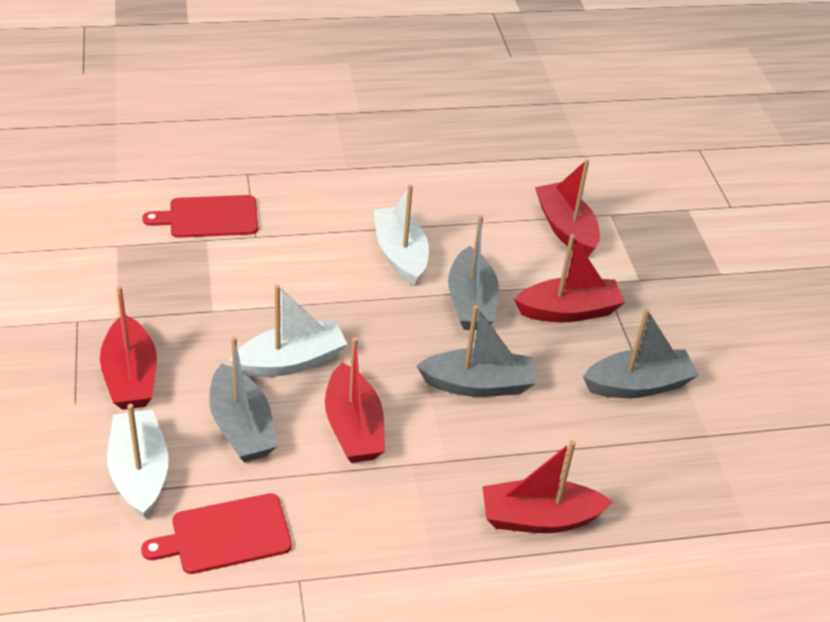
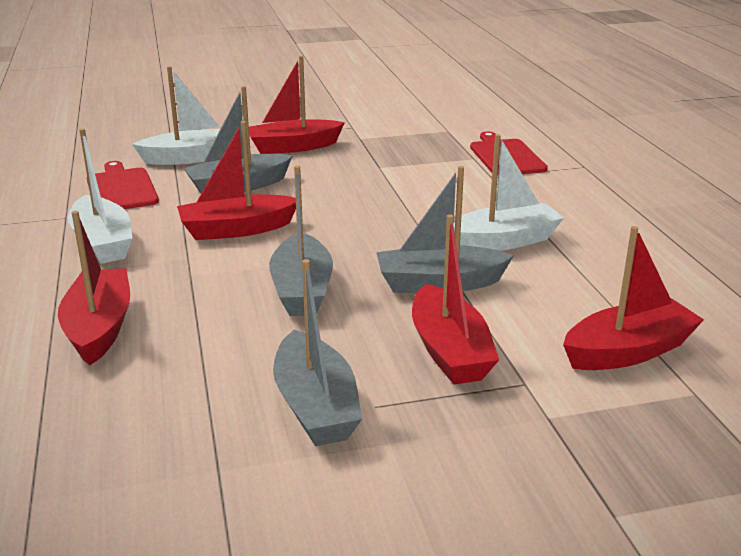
camera: 90 degrees right, 15 degrees down
(291, 361) = (321, 199): white boat -> white boat (102, 242)

